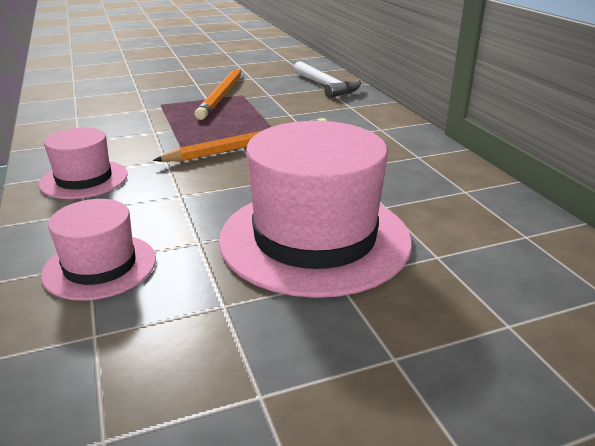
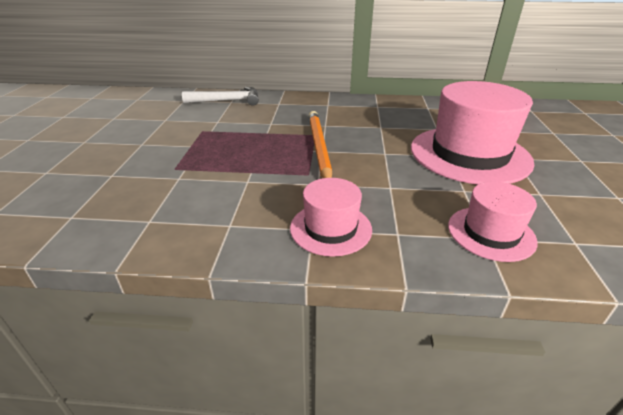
camera: 65 degrees left, 5 degrees up
(222, 95) = (192, 138): orange pencil -> none

